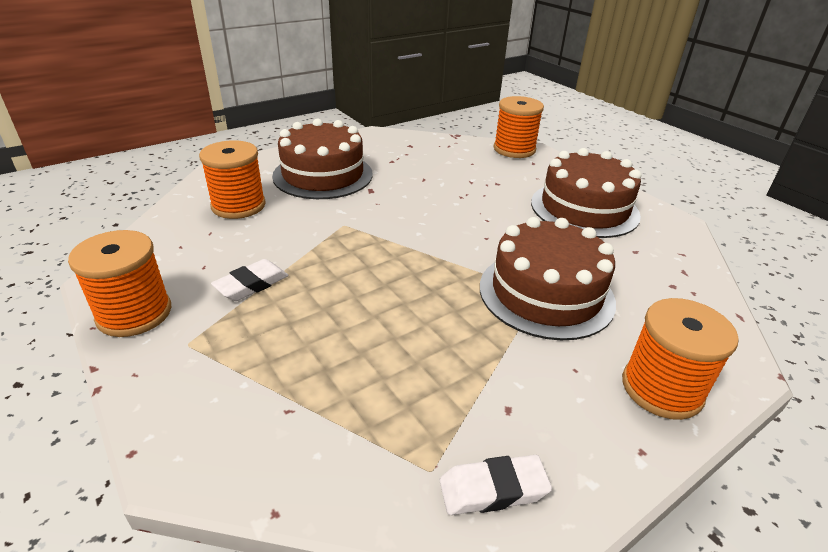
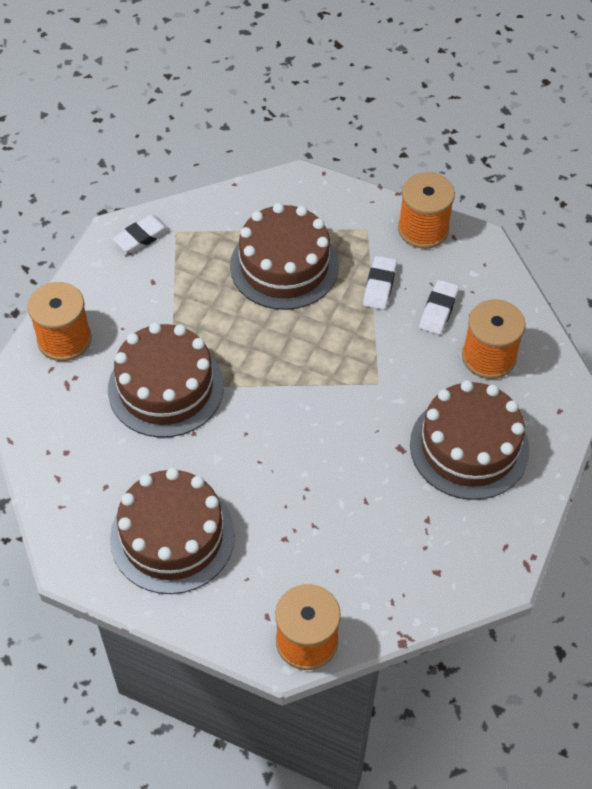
camera: 150 degrees right, 20 degrees up
(229, 245) = (438, 310): none -> white eraser
(325, 348) = (284, 266): none -> brown cake

